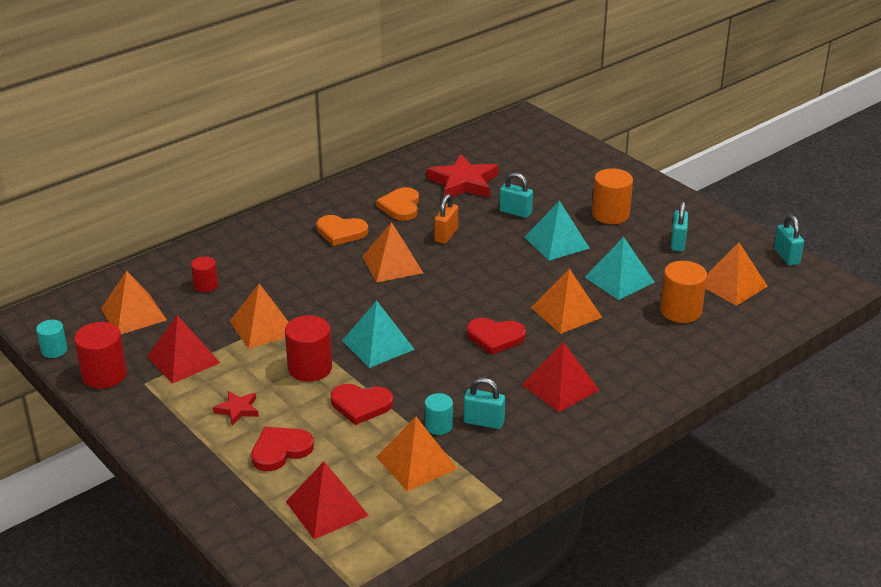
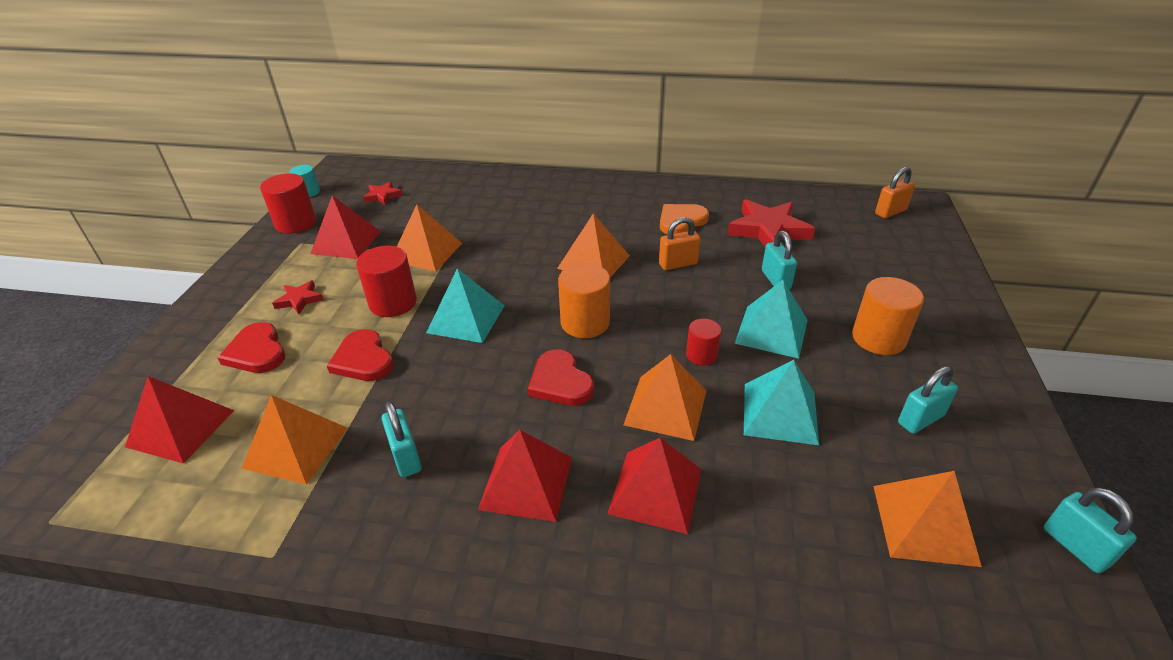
camera: 50 degrees right, 5 degrees up
(133, 314) = (383, 196): orange pyramid -> red star
(206, 285) = (452, 202): red cylinder -> red cylinder (701, 355)
(280, 450) = (257, 352): red heart -> red heart turned 135 degrees counterclockwise
(341, 232) = (602, 216): orange heart -> none
(438, 426) = (371, 428): turquoise cylinder -> none
(514, 132) = (890, 212): none -> orange padlock
(619, 348) = (655, 490): none -> red pyramid
(680, 311) = (799, 504): orange cylinder -> orange cylinder (585, 322)
(786, 256) = (1075, 546): turquoise padlock -> turquoise padlock turned 60 degrees counterclockwise

